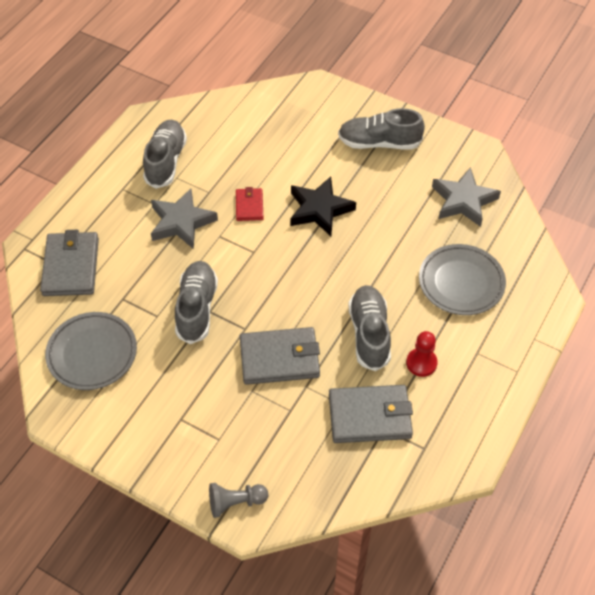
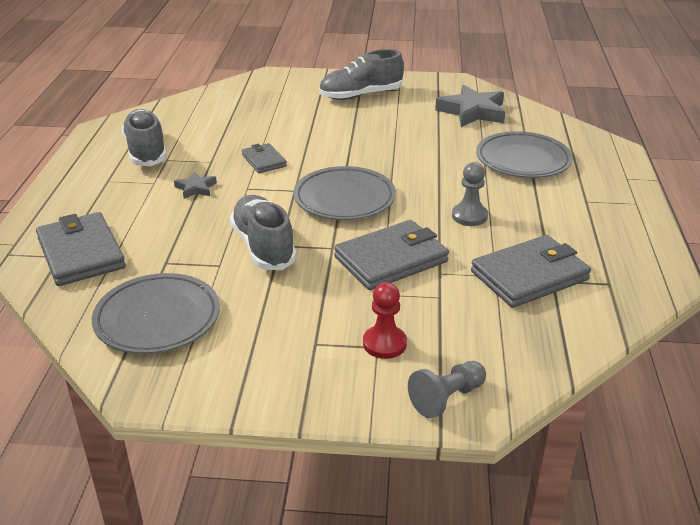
camera: 25 degrees left, 20 degrees down
(181, 222) = (196, 188): grey star -> grey star, size x0.50
(249, 206) = (264, 161): red wallet -> grey wallet
(285, 276) = (344, 199): none -> grey plate
(319, 209) = (340, 147): black star -> none
(369, 334) = (469, 216): grey shoe -> grey pawn
(421, 363) = (541, 222): red pawn -> red pawn (384, 343)

